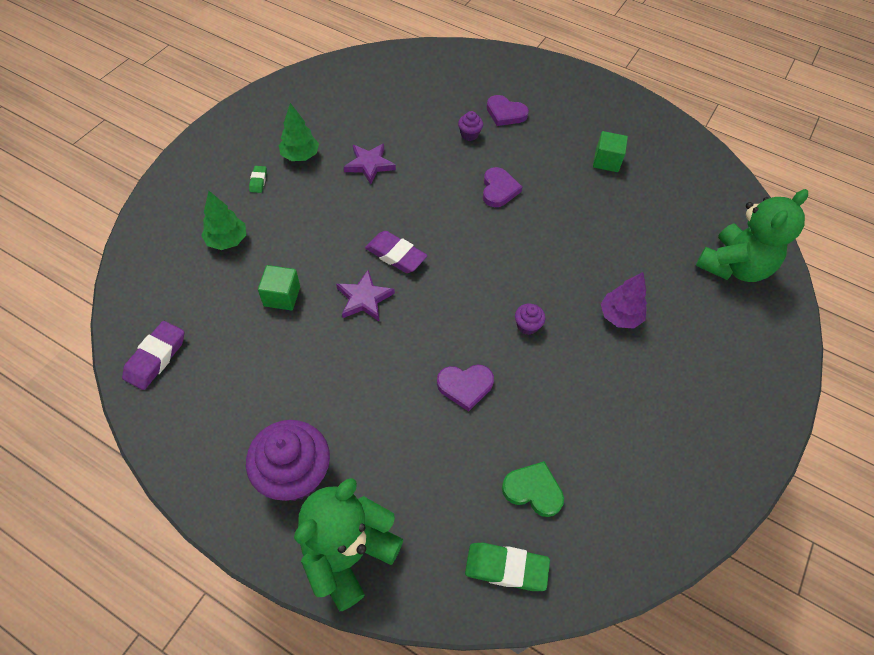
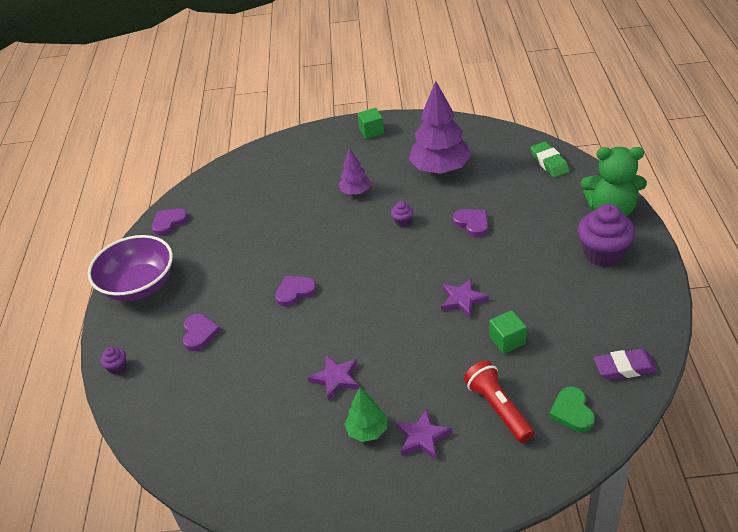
camera: 115 degrees left, 15 degrees down
(227, 240) = (498, 408): green tree -> red flashlight
(258, 181) = (422, 437): green eraser -> purple star
(395, 255) = (411, 307): purple eraser -> none
(469, 135) = (245, 340): purple cupcake -> purple cupcake (117, 367)
(533, 490) = (501, 173): green heart -> green heart (572, 412)
(598, 427) = (440, 169): none -> purple tree
(605, 102) = (139, 285): none -> purple bowl
(606, 161) = (214, 255): green cube -> green cube (371, 131)
(688, 151) = (169, 222): none -> purple heart
(733, 266) = (269, 167): green teddy bear -> none

